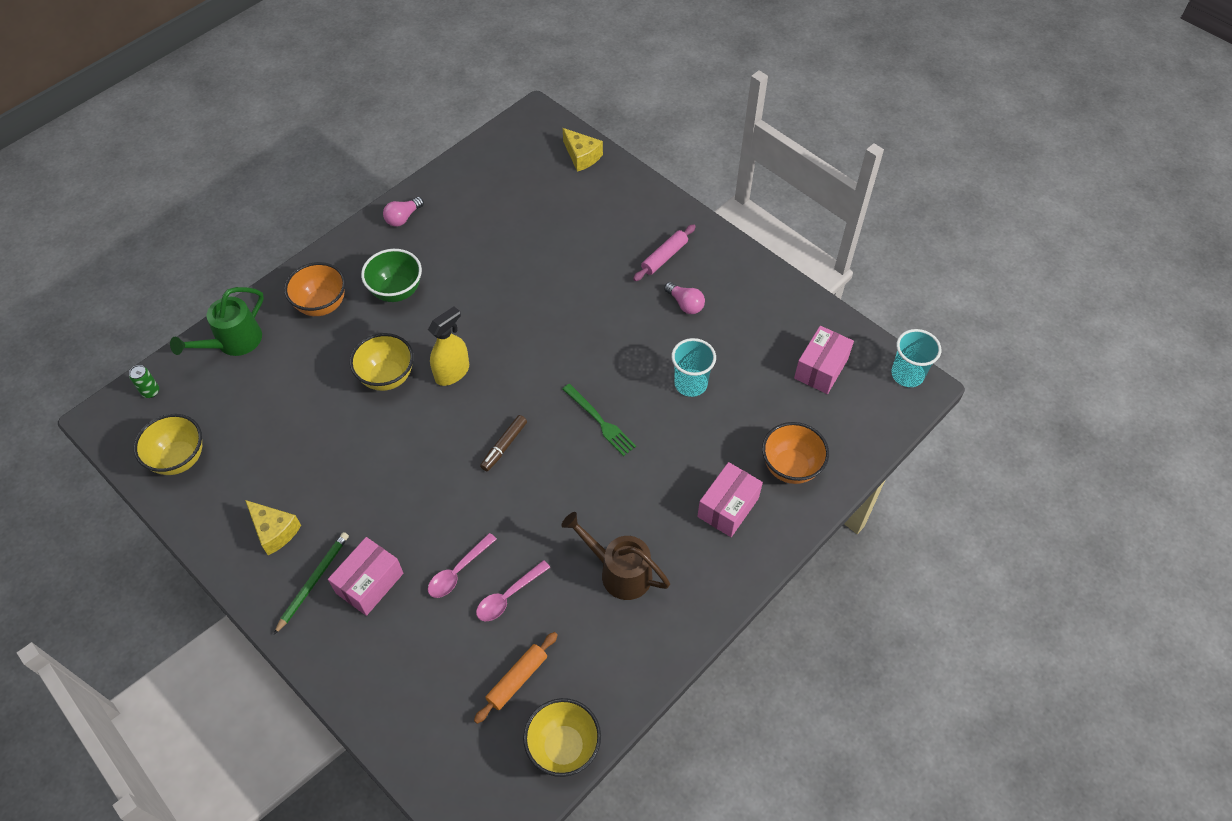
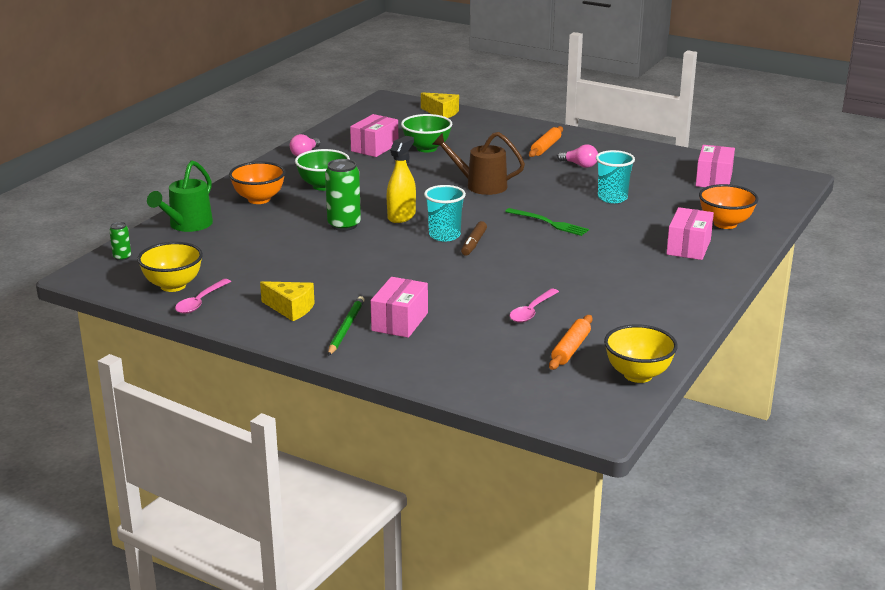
camera: 15 degrees left, 30 degrees down
(387, 377) = (344, 225): yellow bowl -> green can
(458, 571) = (477, 306): pink spoon -> pink spoon (200, 302)
(480, 219) = (374, 147): none -> pink box
(534, 233) = (426, 148): none -> green bowl
(618, 571) = (619, 287): brown watering can -> brown watering can (480, 185)
(664, 257) = (545, 147): pink rolling pin -> orange rolling pin
(907, 374) = (784, 174): turquoise cup -> turquoise cup (444, 235)

